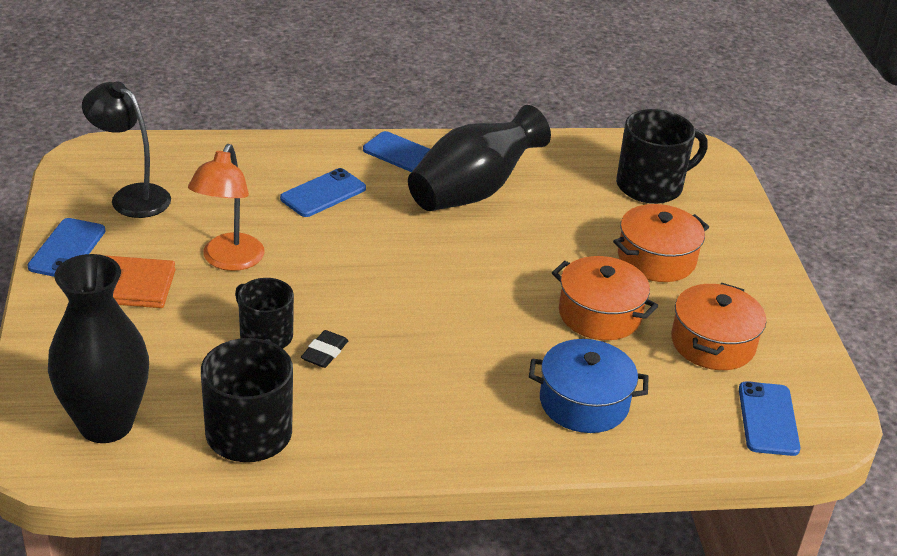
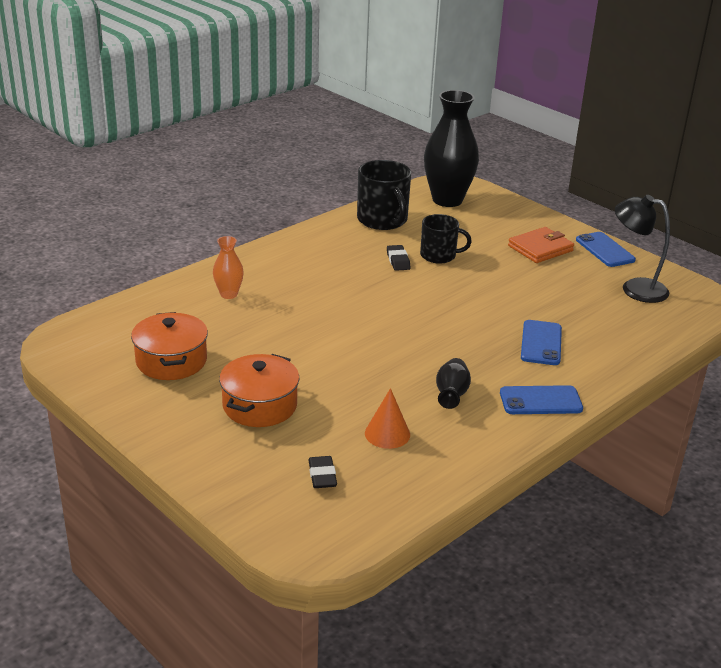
camera: 145 degrees right, 5 degrees down
(131, 196) = (635, 288): black lamp -> black lamp turned 150 degrees counterclockwise
(228, 261) = (520, 280): orange lamp -> none
(473, 191) = (451, 395): black vase -> black vase, size x0.47
(566, 189) = (387, 434): none -> orange cone
(584, 403) = (228, 294): blue pot -> orange vase
(599, 314) = (265, 346): orange pot -> none
(651, 186) = (322, 476): black mug -> black eraser
(768, 419) = (105, 330): blue phone -> none

